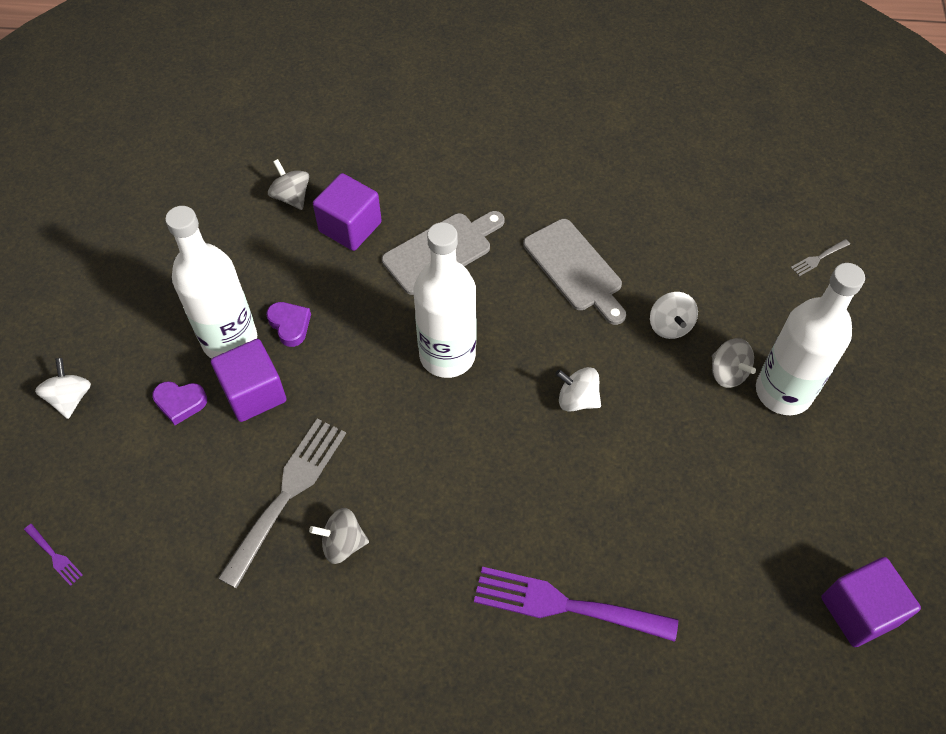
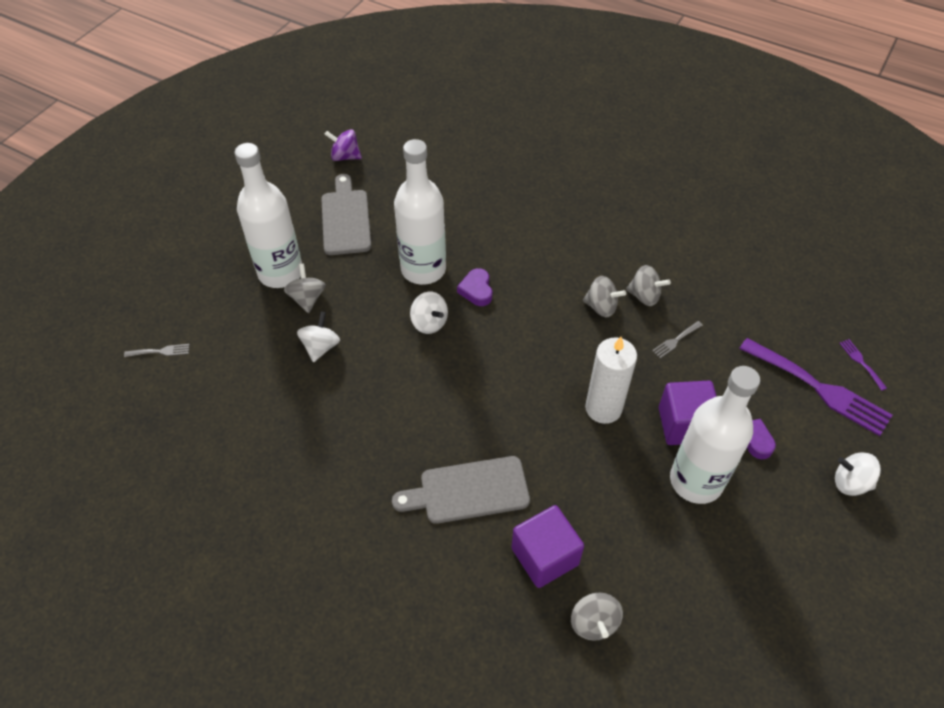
camera: 155 degrees left, 5 degrees down
(70, 398) = (850, 483): white spinning top -> white spinning top turned 90 degrees clockwise
(287, 493) = (675, 340): grey fork -> grey fork, size x0.42
(290, 325) = (637, 473): purple heart -> purple heart (476, 290)
(344, 377) = (603, 408): none -> white candle
(391, 504) = (601, 307): none -> grey spinning top
(447, 355) = (510, 393): white bottle -> white bottle (423, 269)
(565, 605) = (514, 216): purple fork -> purple fork (819, 388)
(575, 269) = (361, 424): grey cutting board -> grey cutting board (346, 219)
(859, 611) = (345, 156): purple cube -> purple spinning top

